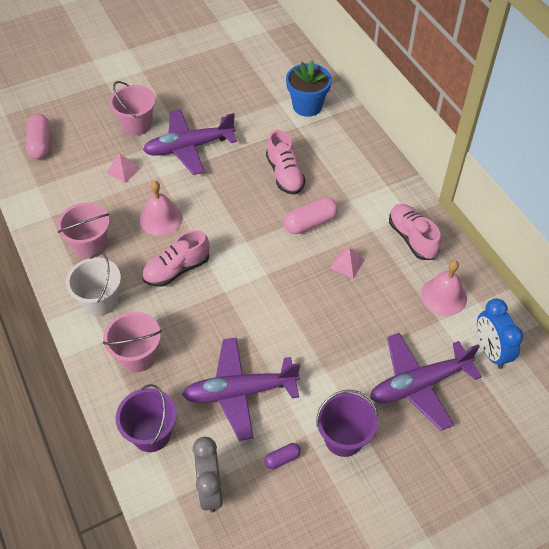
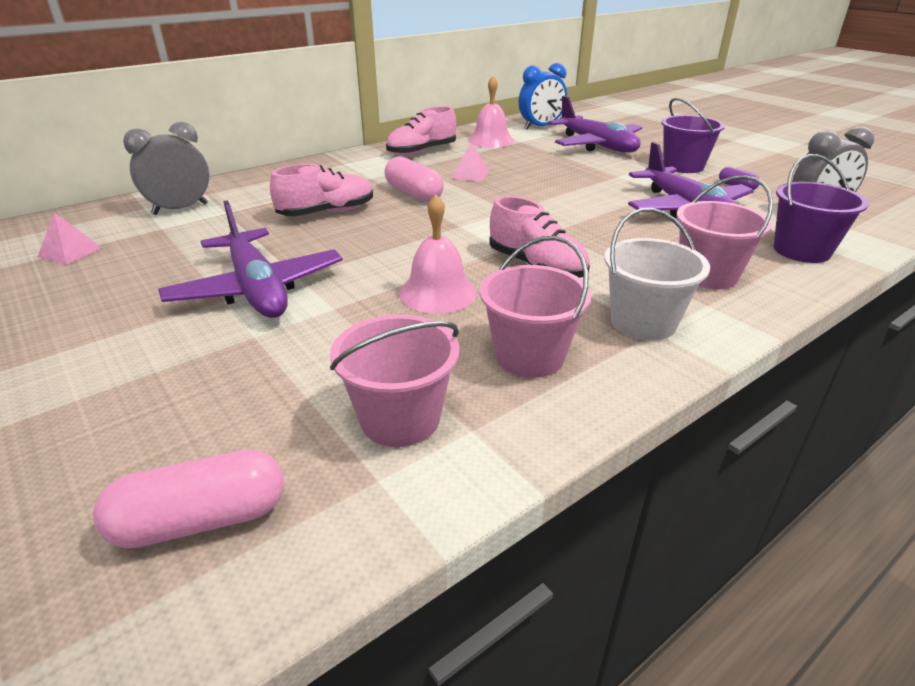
camera: 100 degrees left, 20 degrees down
(123, 170) = (317, 351): pink pyramid -> pink pyramid (70, 252)
(137, 124) = (171, 357): pink bucket -> pink bucket (400, 419)
(307, 106) = (180, 209): blue flower pot -> grey clock

